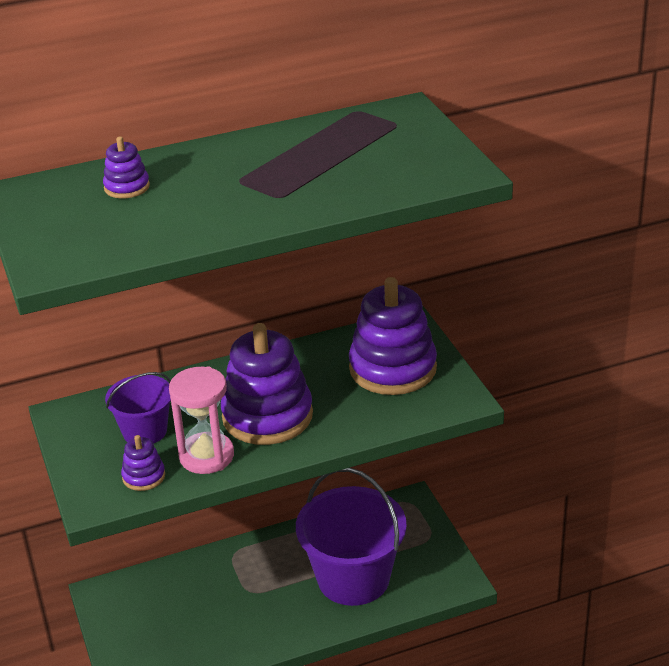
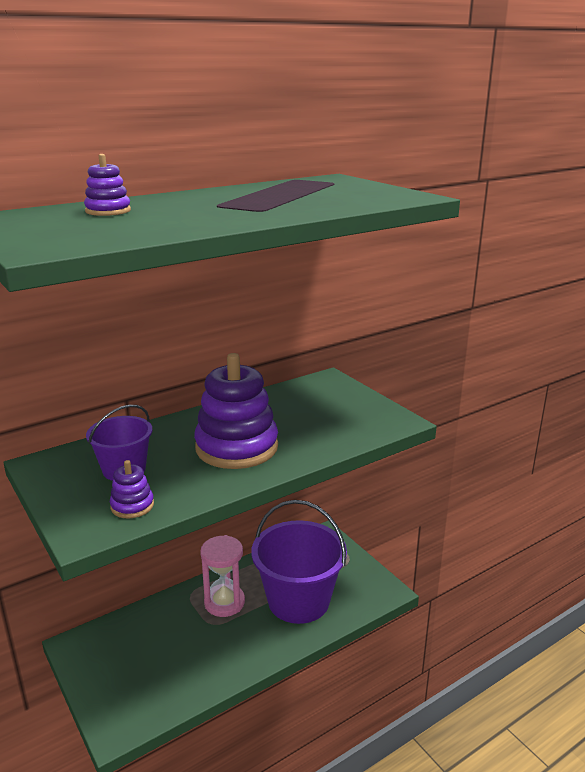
camera: 15 degrees left, 10 degrees down
(206, 456) = (190, 483): pink hourglass -> pink hourglass (224, 602)
(393, 368) = (330, 406): purple stacking toy -> none

